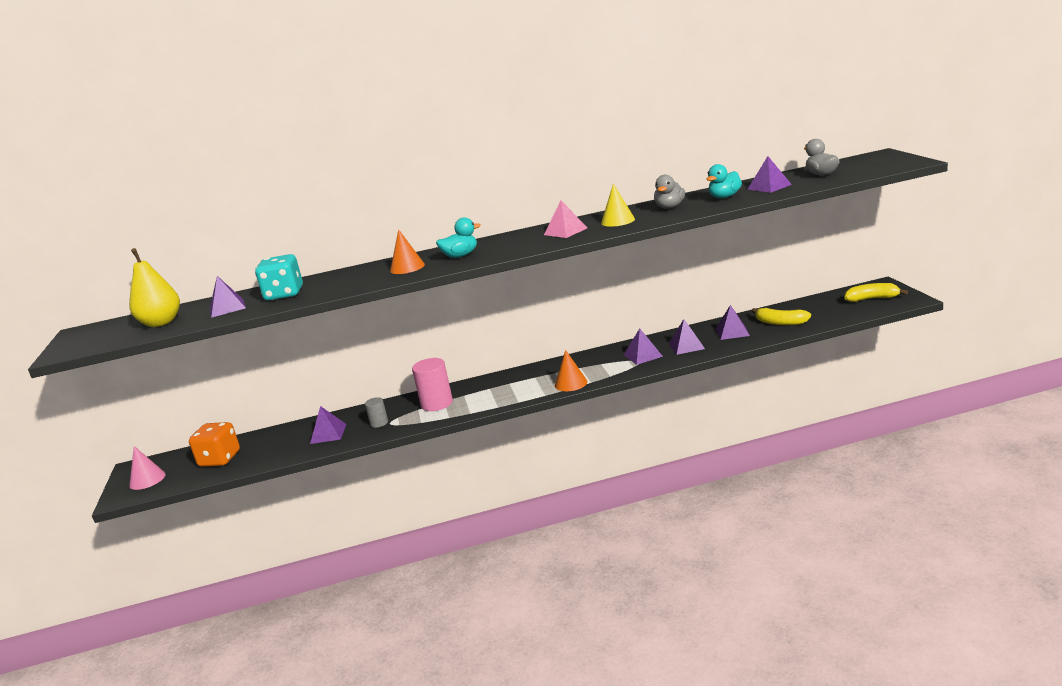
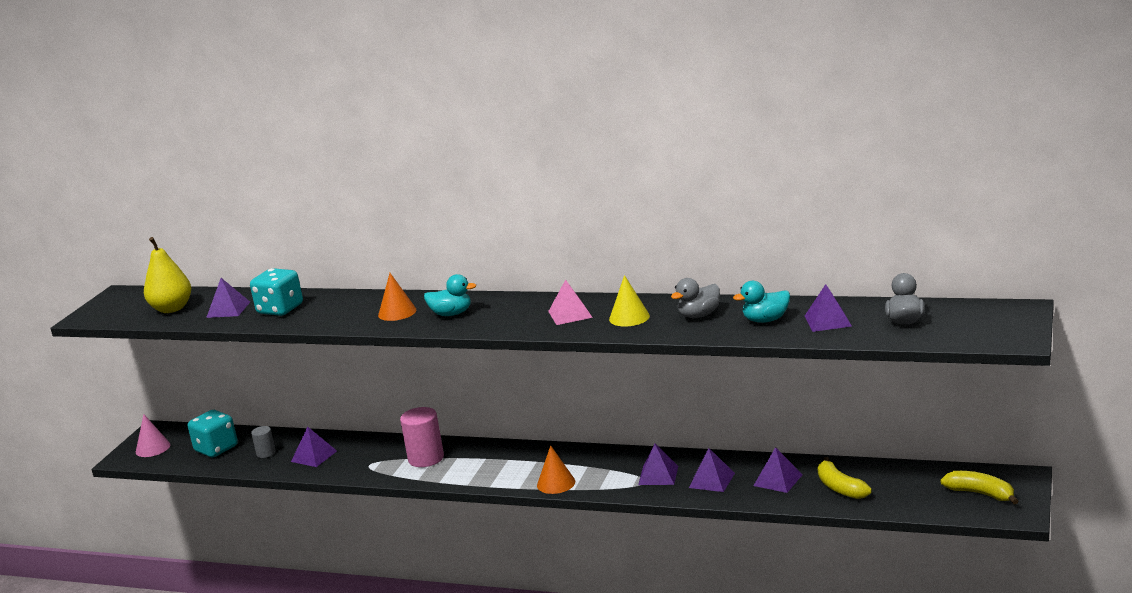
camera: 30 degrees right, 0 degrees up
(220, 459) = (216, 449): orange dice -> turquoise dice
(379, 423) = (361, 461): grey cylinder -> grey cylinder (266, 453)

